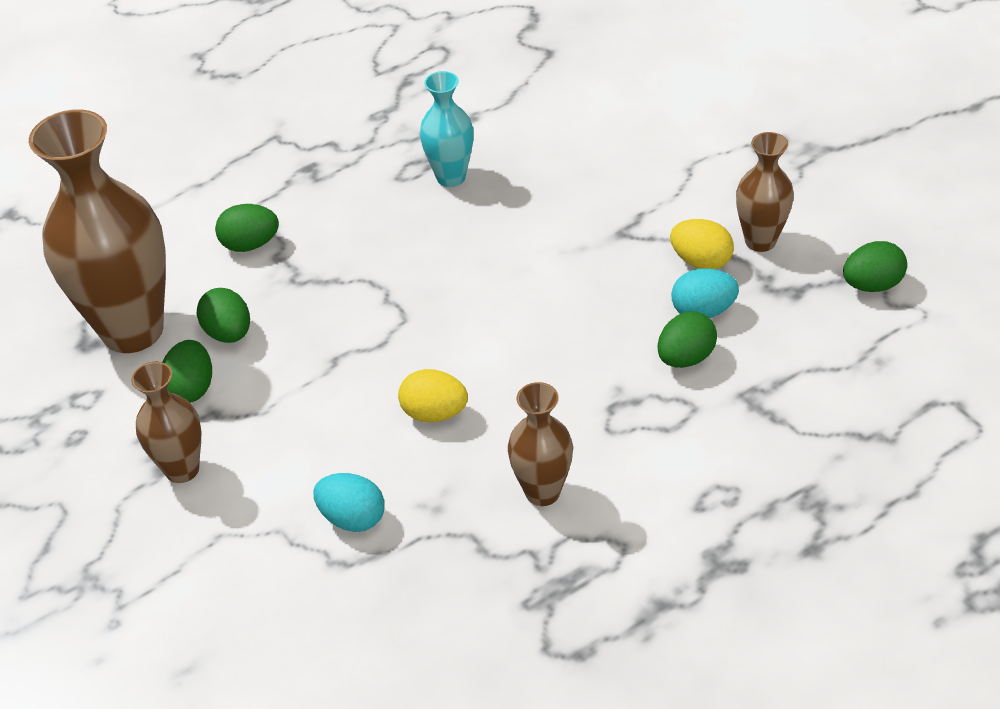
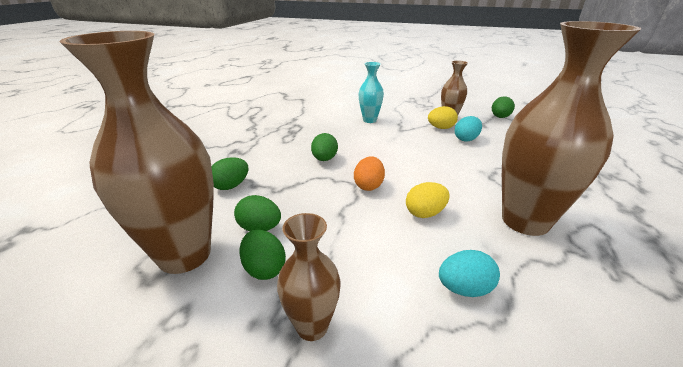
camera: 40 degrees left, 15 degrees down
(419, 332) = (368, 186): none -> orange egg
(451, 177) = (309, 135): turquoise vase -> turquoise vase (369, 120)
(542, 492) = (525, 221): brown vase -> brown vase, size x1.96
(685, 358) = (486, 153): green egg -> green egg (324, 159)

